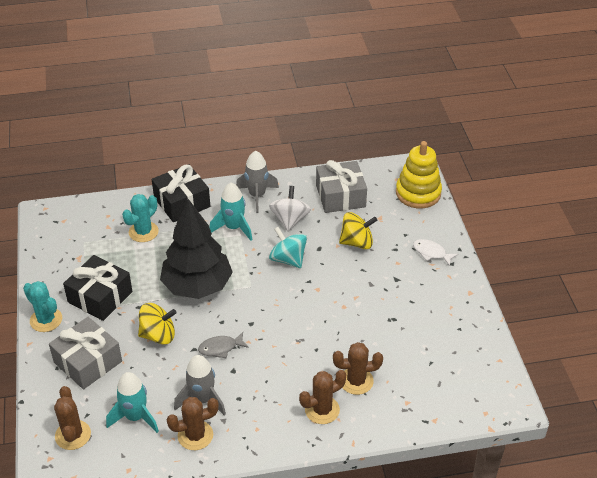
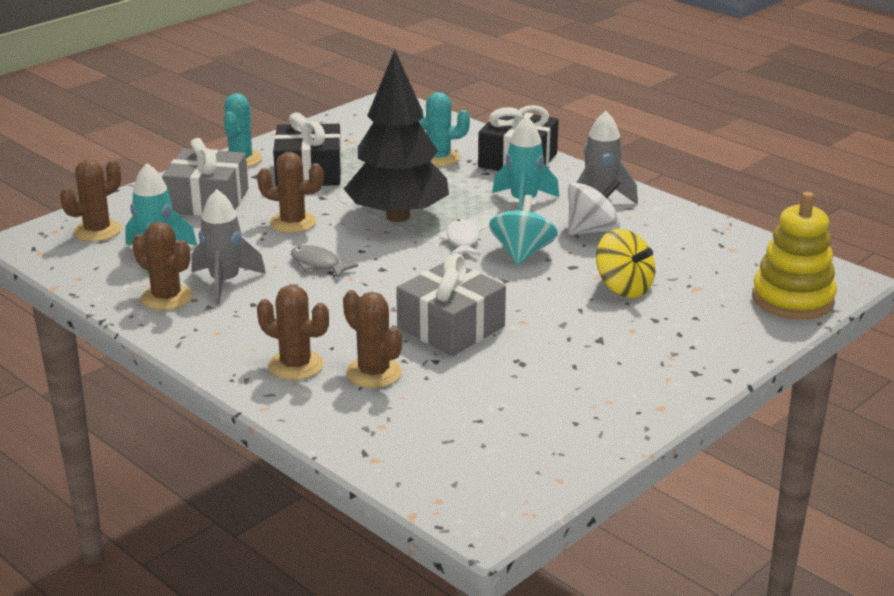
camera: 55 degrees right, 15 degrees down
(158, 335) = (293, 222): yellow spinning top -> brown cactus
(340, 196) = (690, 247): grey gift -> grey gift (451, 327)
(431, 253) = (691, 349): white fish -> white fish (462, 240)

